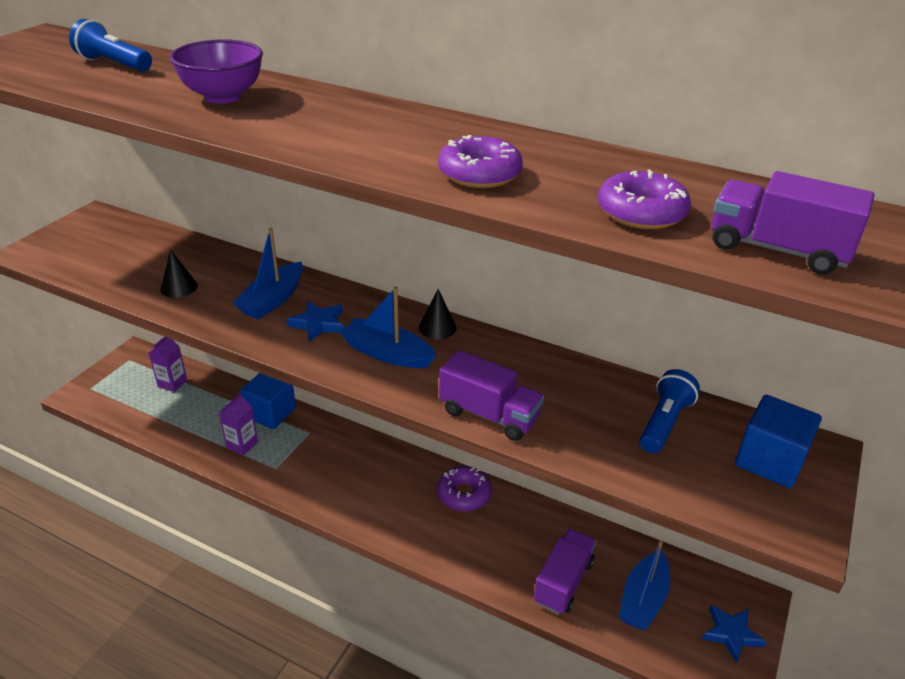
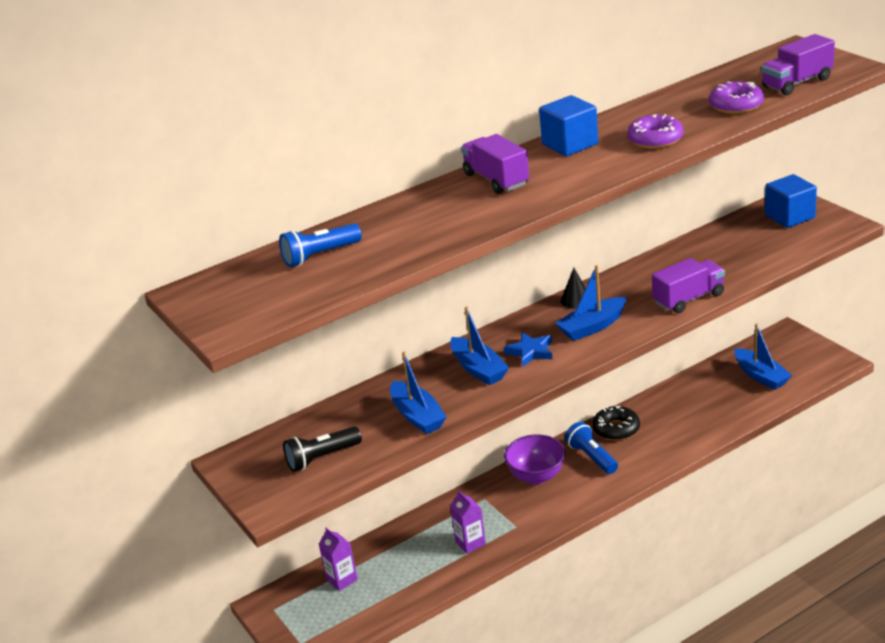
camera: 55 degrees left, 5 degrees down
(102, 256) = (322, 458): none -> black flashlight
(179, 287) = (417, 416): black cone -> blue boat
(223, 97) = (446, 212): purple bowl -> purple bowl (536, 476)
(270, 413) = (439, 518): blue cube -> blue cube (570, 144)
(464, 494) = (616, 429): purple donut -> black donut
(563, 582) = (727, 405): purple truck -> purple truck (496, 180)
(664, 423) = (737, 240): blue flashlight -> blue flashlight (592, 457)
(731, 634) = (806, 351): blue star -> none

